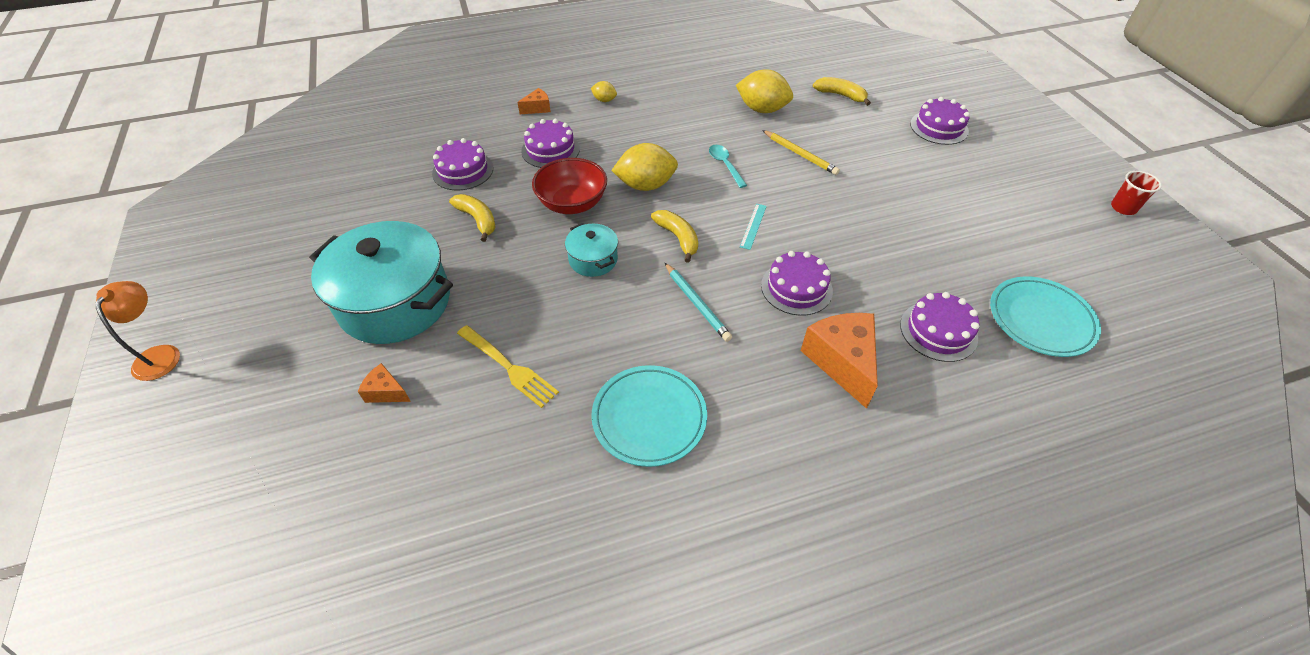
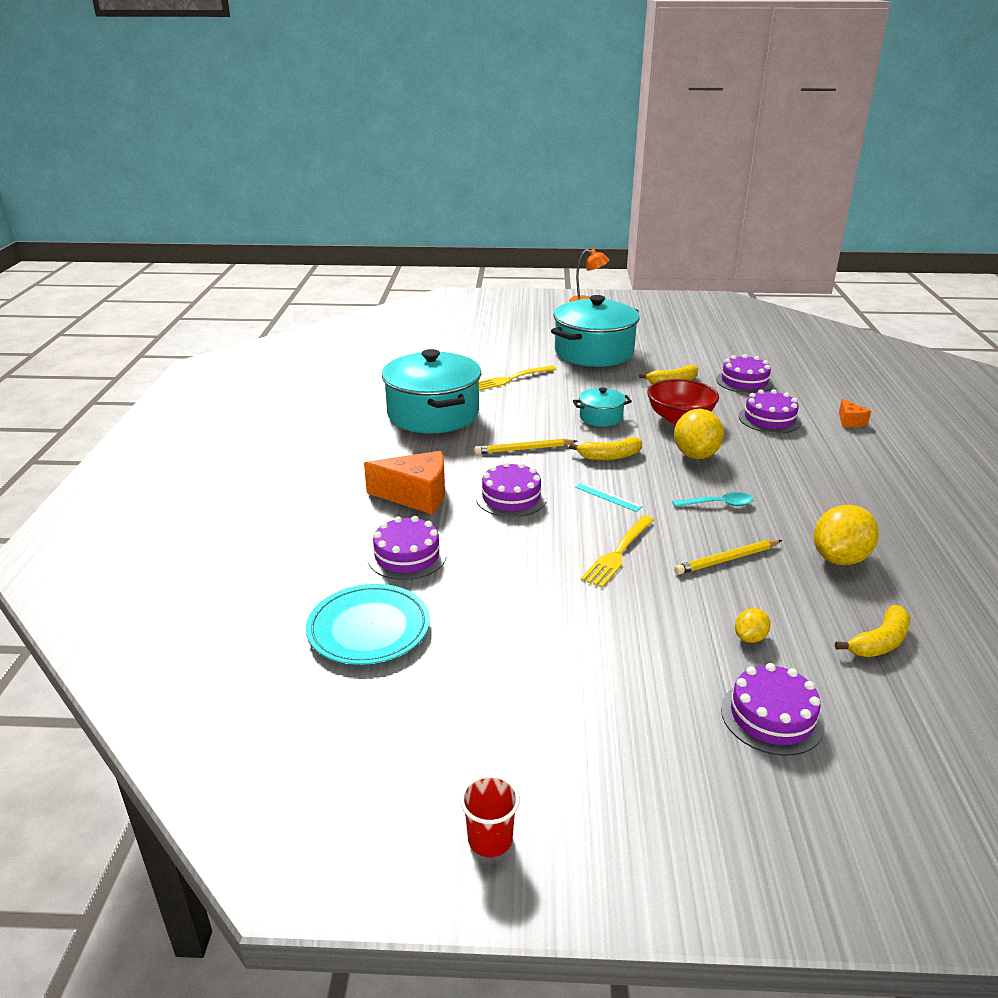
camera: 110 degrees right, 20 degrees down
(386, 392) = (518, 347): orange cheese -> none
(604, 100) = (866, 458): yellow lemon -> yellow lemon (750, 638)
(649, 417) = (433, 414): turquoise plate -> turquoise pot
(697, 303) = (523, 449): turquoise pencil -> yellow pencil
(832, 206) = (618, 553): none -> yellow fork

